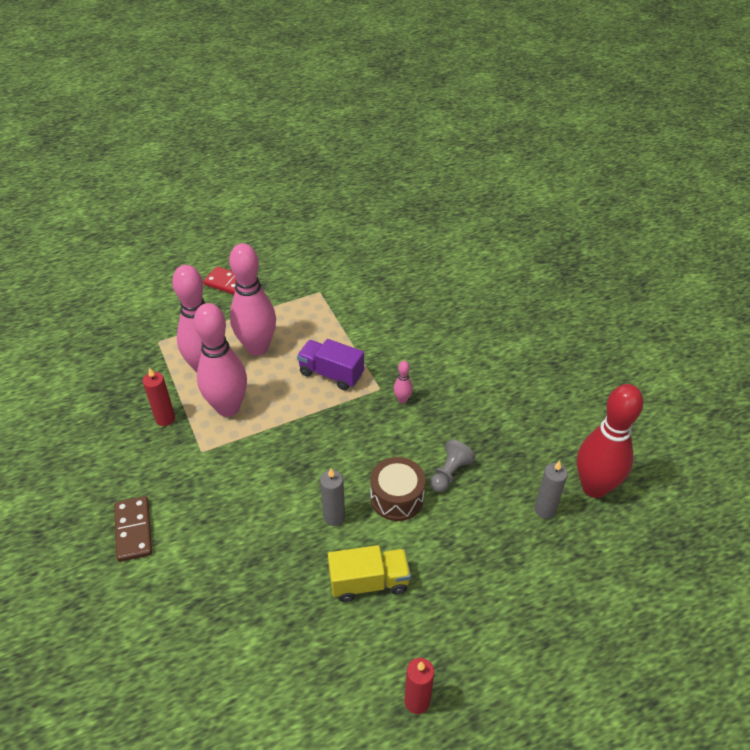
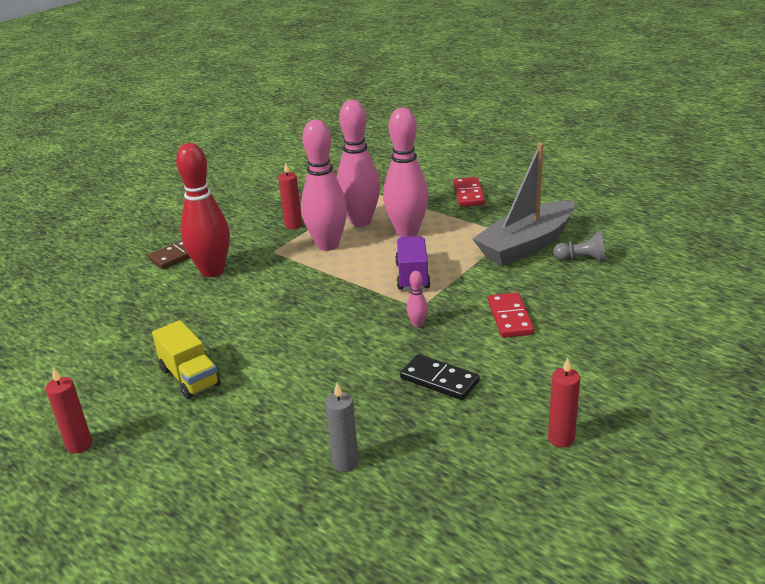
camera: 65 degrees right, 15 degrees down
(334, 517) = (249, 335): grey candle -> none
(343, 291) = (526, 245): none -> grey boat
(397, 497) = (293, 361): brown drum -> none
(433, 346) = (510, 318): none -> red domino
(449, 473) = (346, 382): grey pawn -> grey pawn (582, 259)
(482, 417) = (439, 380): none -> black domino
(580, 385) = (561, 438): none -> red candle
(594, 487) = (406, 494): red bowling pin -> red bowling pin (212, 271)

